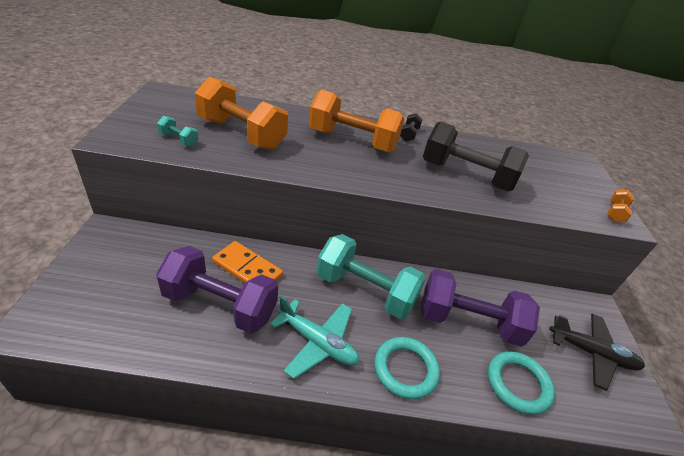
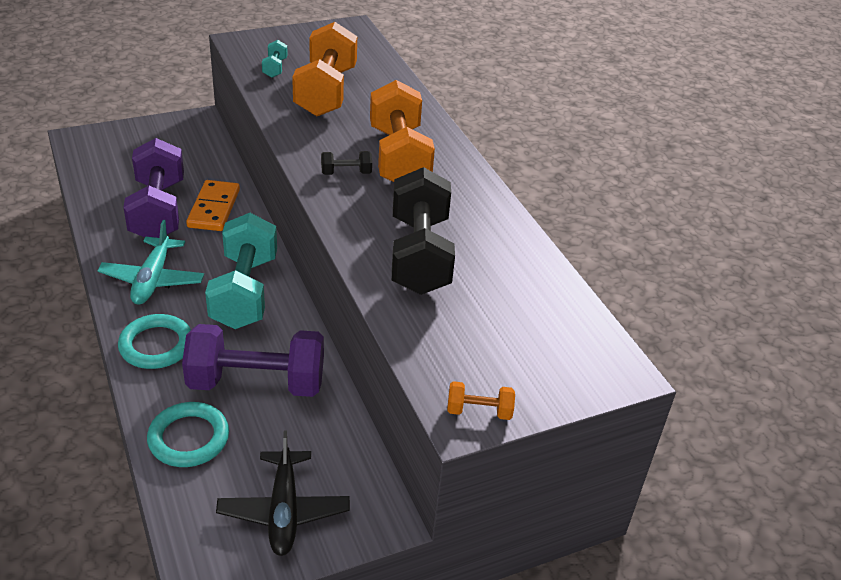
camera: 65 degrees right, 0 degrees up
(409, 134) = (472, 193): black dumbbell -> black dumbbell (346, 173)
(468, 322) = (256, 383): purple dumbbell -> purple dumbbell turned 75 degrees counterclockwise

